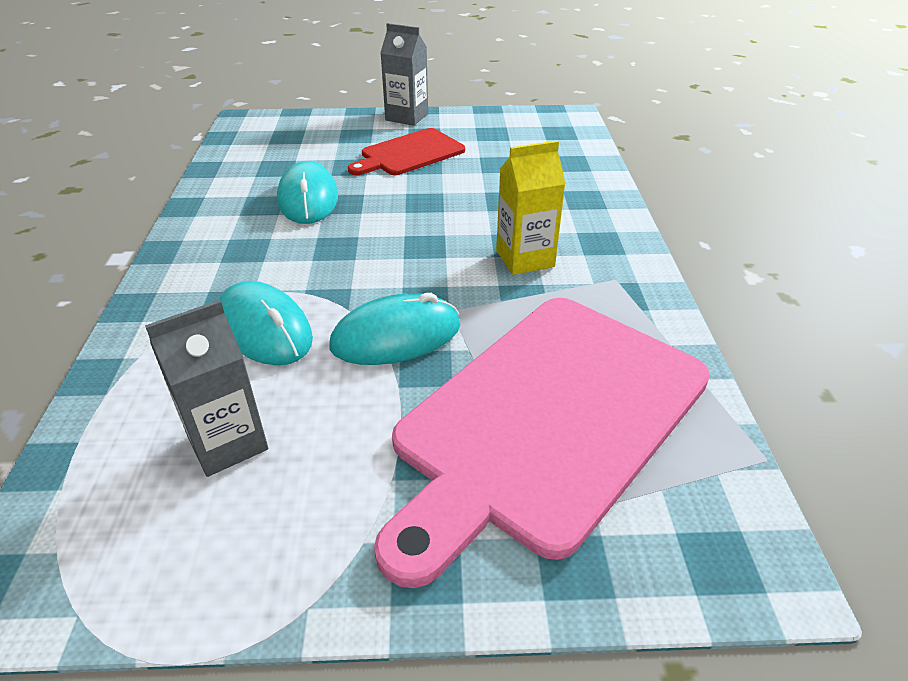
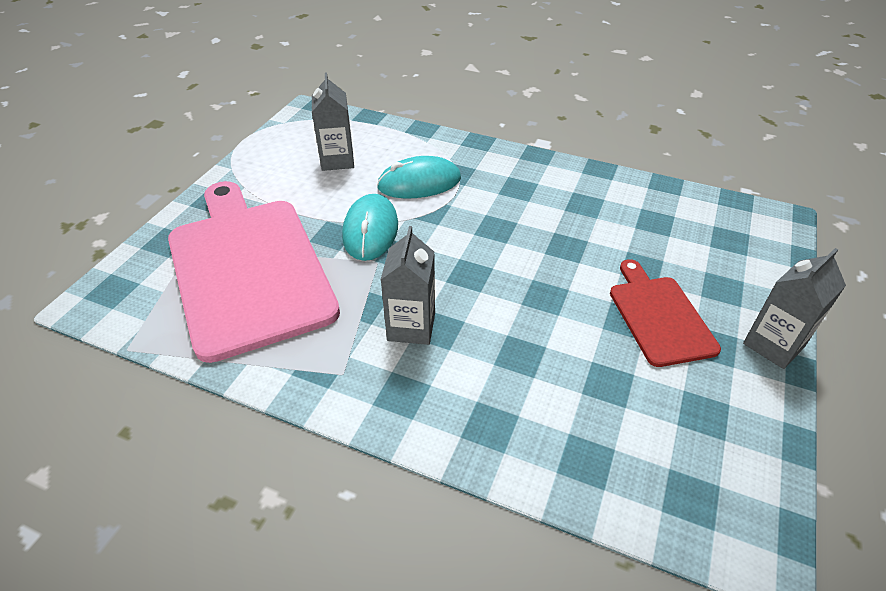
camera: 115 degrees right, 5 degrees up
(308, 198) = (584, 229): turquoise mouse -> none
(525, 259) = (411, 327): yellow carton -> grey carton

